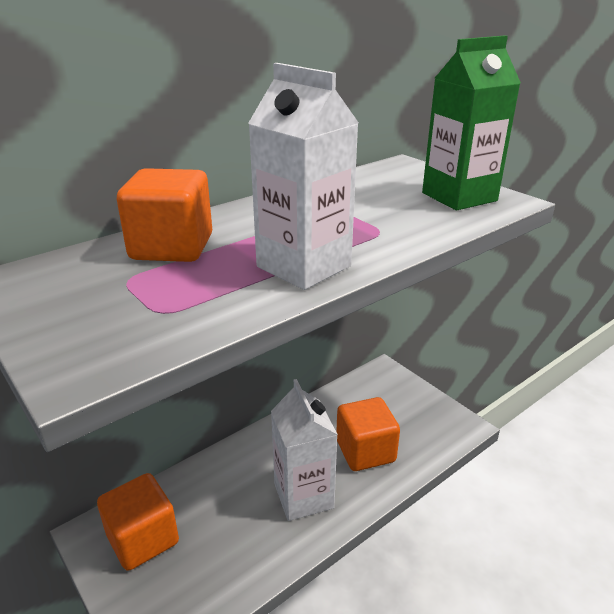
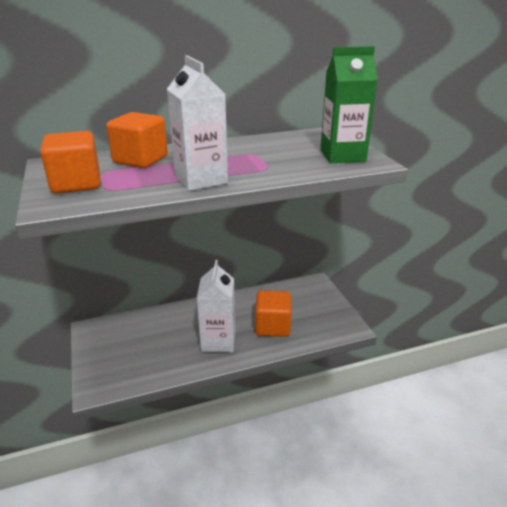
camera: 20 degrees right, 0 degrees up
(143, 539) = (116, 339): orange cube -> orange cube (76, 183)

